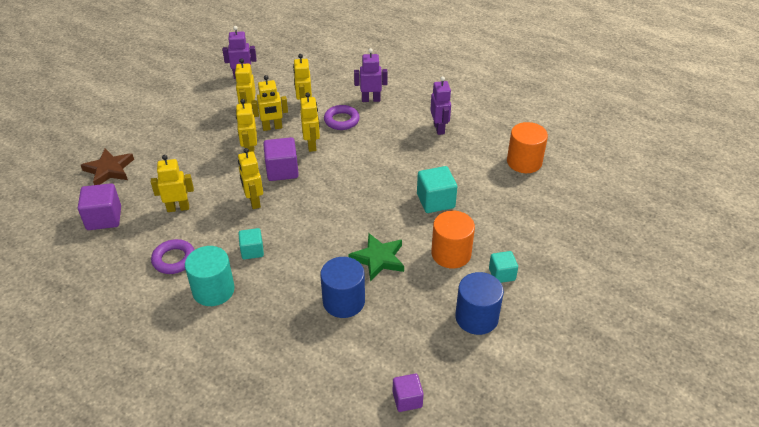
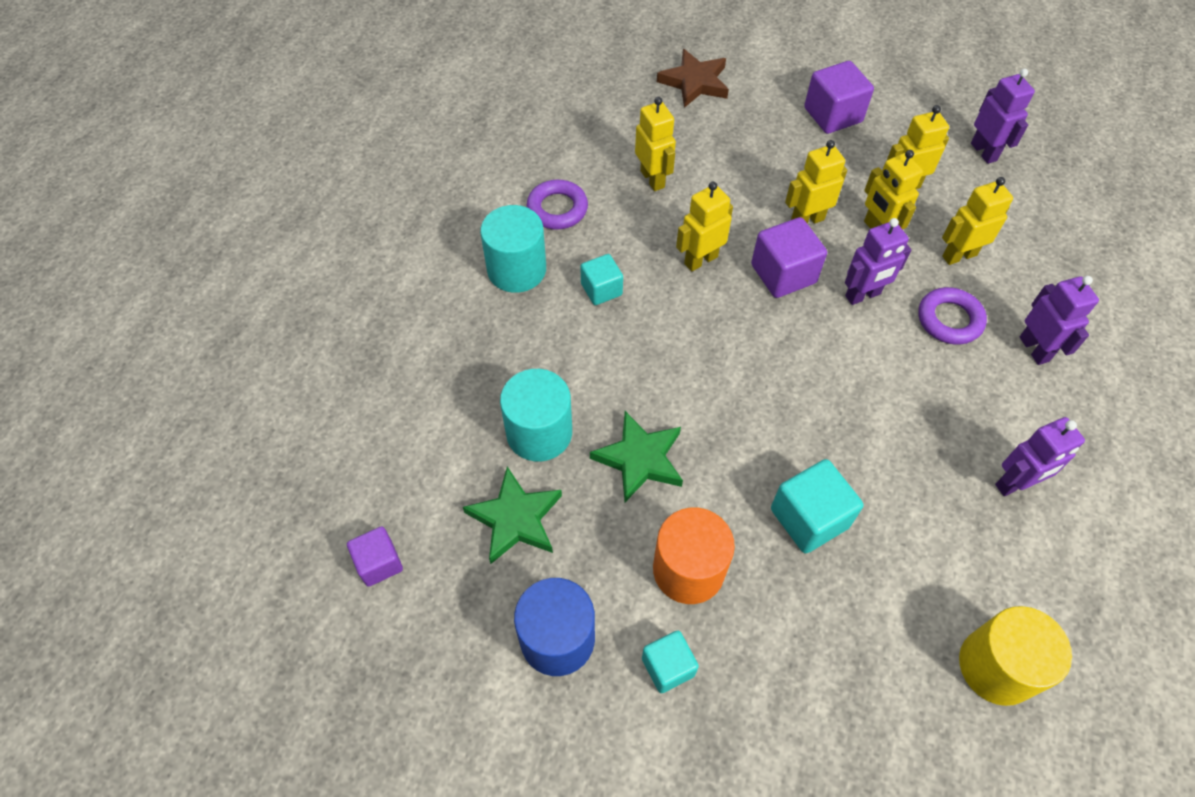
camera: 75 degrees right, 15 degrees up
(104, 218) = (605, 112): purple cube -> purple cube (833, 115)
(312, 145) = (863, 295): yellow robot -> purple robot
(344, 301) = (539, 432): blue cylinder -> turquoise cylinder
(398, 323) = (515, 519): none -> green star
(524, 162) = (996, 666): orange cylinder -> yellow cylinder

